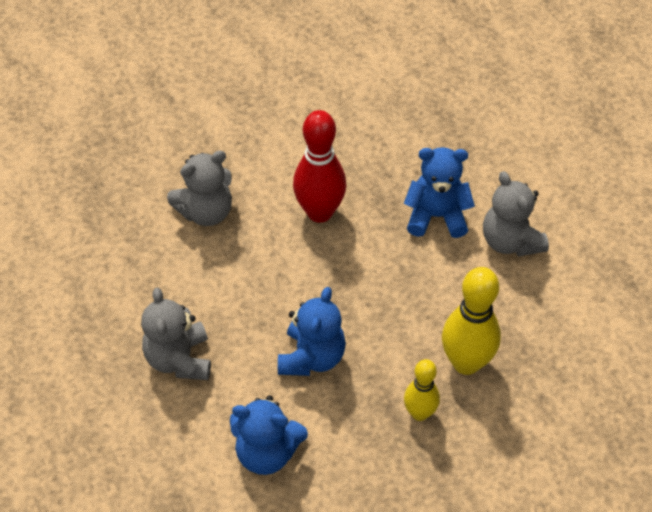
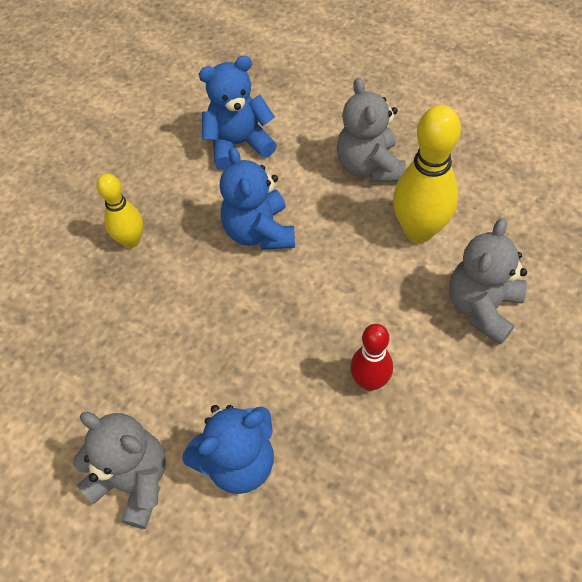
camera: 150 degrees right, 5 degrees up
(179, 359) = (369, 166): grey teddy bear -> grey teddy bear turned 150 degrees counterclockwise
(319, 212) = (369, 381): red bowling pin -> red bowling pin, size x0.60
(466, 362) = (112, 309): yellow bowling pin -> yellow bowling pin (419, 230)

